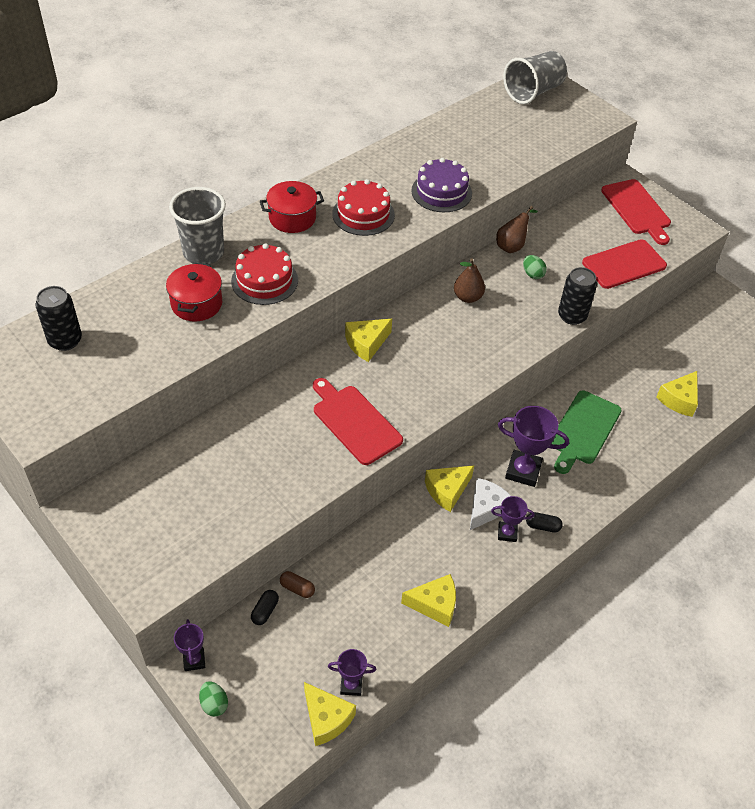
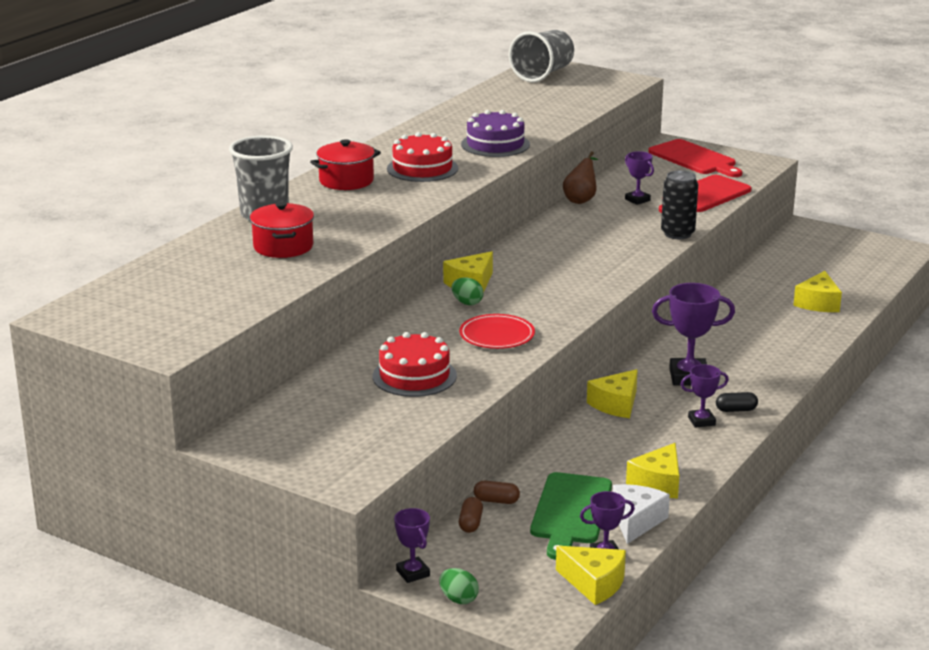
camera: 15 degrees left, 25 degrees down
(65, 340) = (151, 290): black can -> none
(264, 280) = (347, 222): red cake -> red cake (414, 376)
(265, 611) = (470, 523): black capsule -> brown capsule
(355, 422) = (497, 335): red cutting board -> red plate
(435, 605) = (658, 483): yellow cheese -> yellow cheese turned 135 degrees clockwise
(467, 297) = (558, 238): brown pear -> none
(486, 508) = (667, 409): white cheese -> white cheese (636, 521)
(532, 274) = (616, 214): green egg -> green egg (467, 303)
(559, 258) = (637, 200): none -> purple trophy
(583, 430) = (733, 339): green cutting board -> green cutting board (570, 512)

